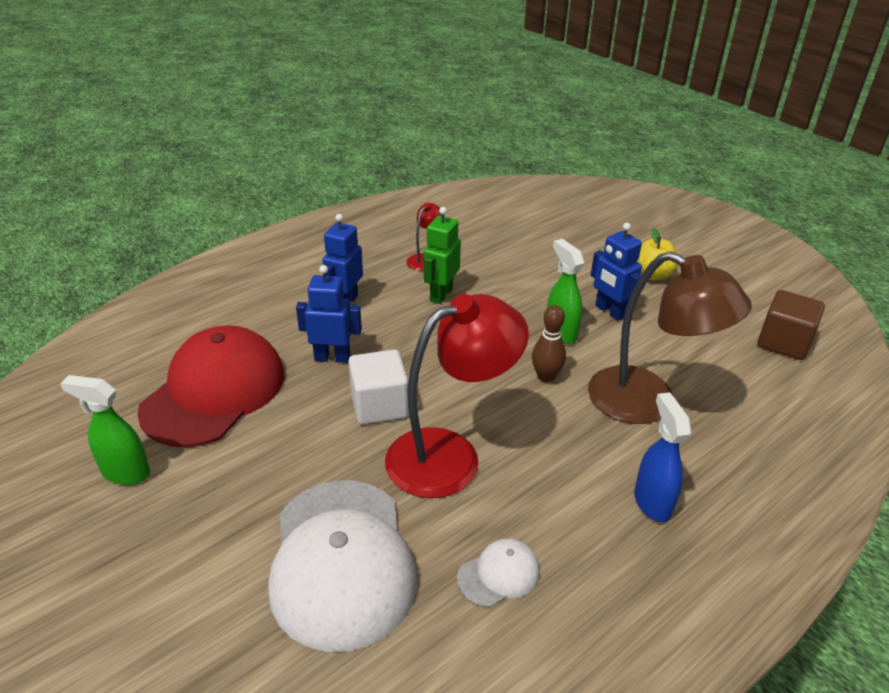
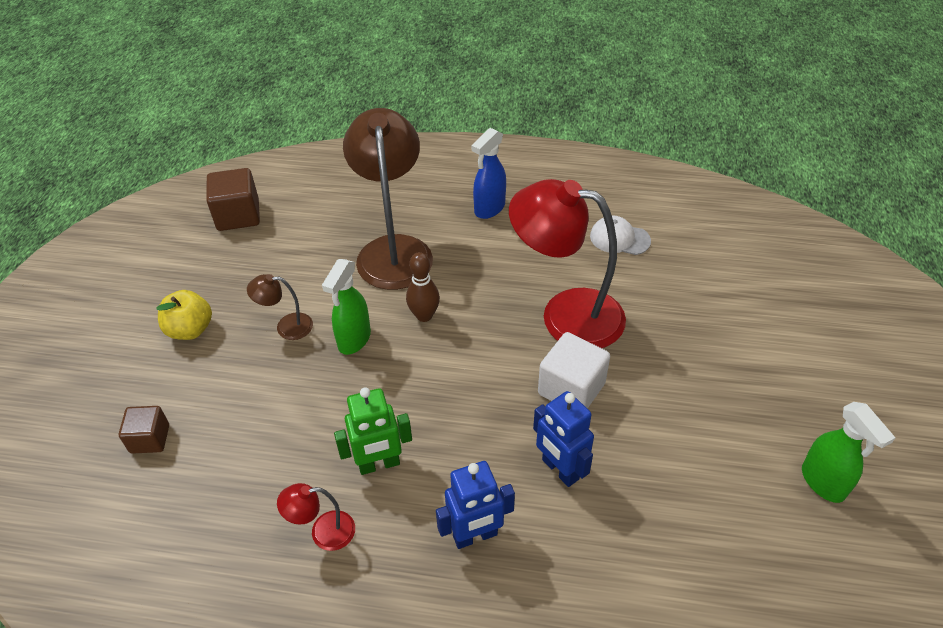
camera: 130 degrees left, 10 degrees up
(214, 391) = (697, 516): red cap -> none
(341, 561) = (703, 304): white cap -> none
(567, 234) = (150, 439): none -> brown cube
(610, 311) = (286, 326): blue robot -> brown lamp

